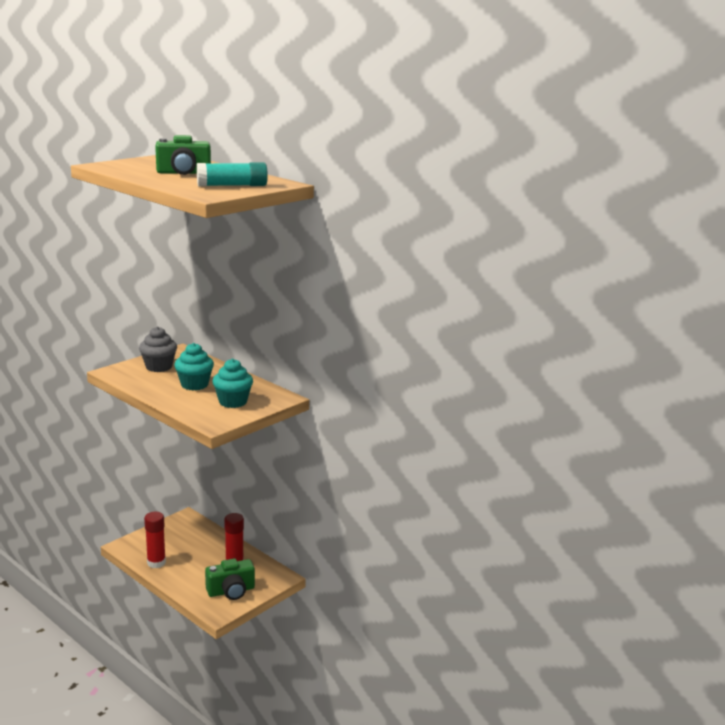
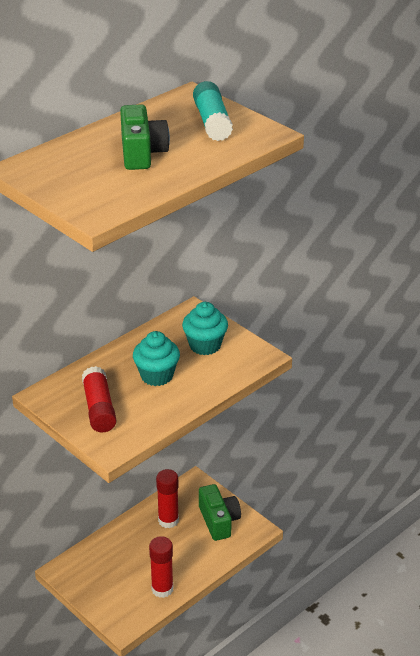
camera: 85 degrees left, 15 degrees up
(159, 367) = (99, 408): grey cupcake -> red glue stick

